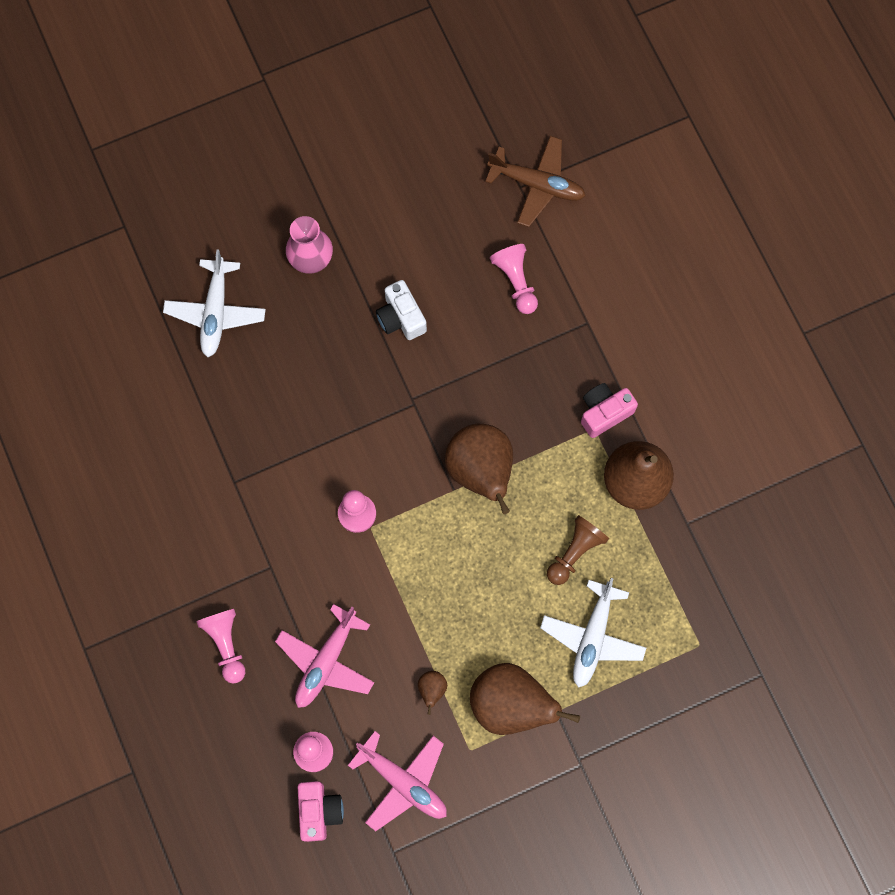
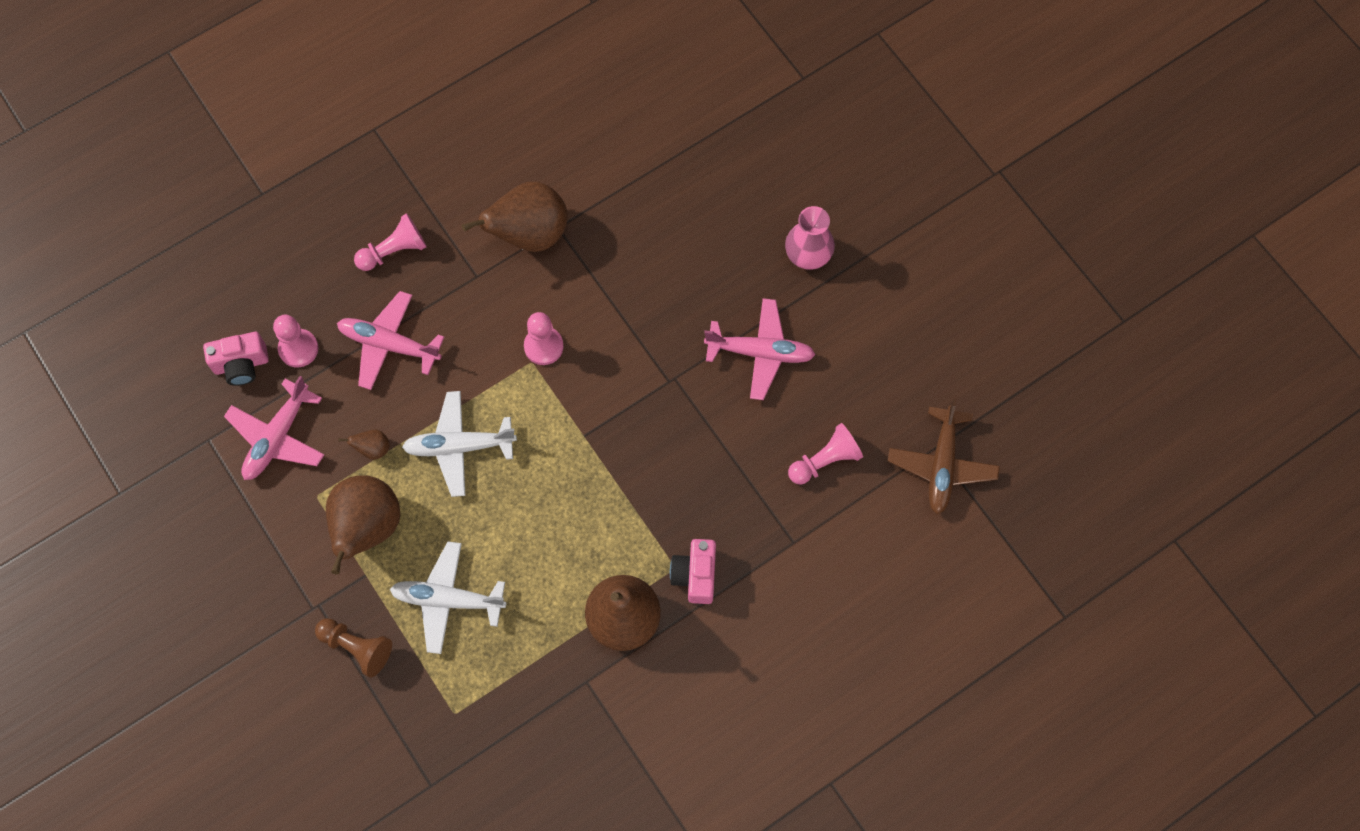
camera: 80 degrees right, 5 degrees down
(216, 312) = (730, 177): white plane -> white plane (459, 447)
(401, 318) = (760, 352): white camera -> pink plane
(481, 471) = (608, 459): brown pear -> brown pear (529, 234)
(575, 552) = (536, 568): brown pawn -> brown pawn (357, 648)
(604, 412) = (695, 575): pink camera -> pink camera turned 135 degrees counterclockwise

